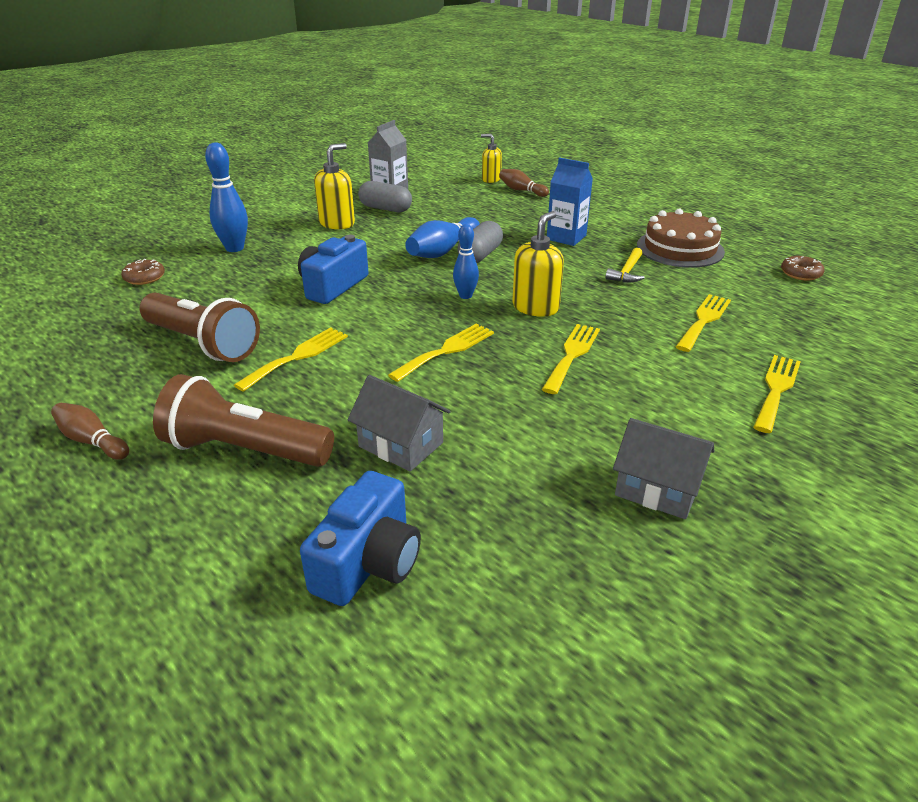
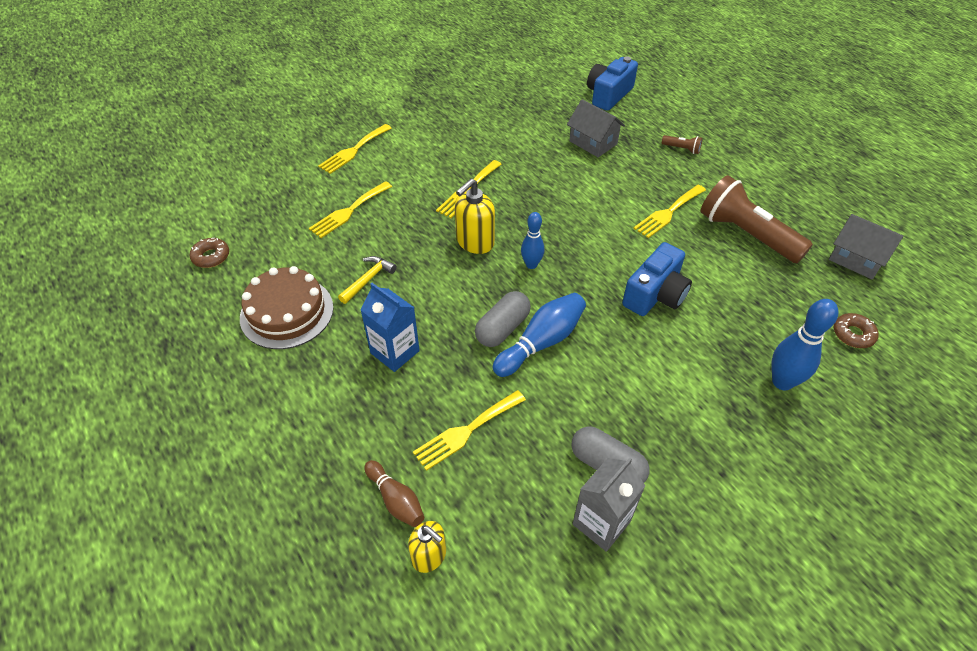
camera: 170 degrees left, 15 degrees up
(92, 441) = (775, 164): brown bowling pin -> none
(245, 450) = (682, 149): brown flashlight -> brown flashlight, size x0.41
(337, 223) = (670, 429): yellow soap dispenser -> none
(446, 350) = (557, 205): yellow fork -> yellow fork (466, 431)
(657, 489) = (465, 107): grey house -> grey house (856, 259)

